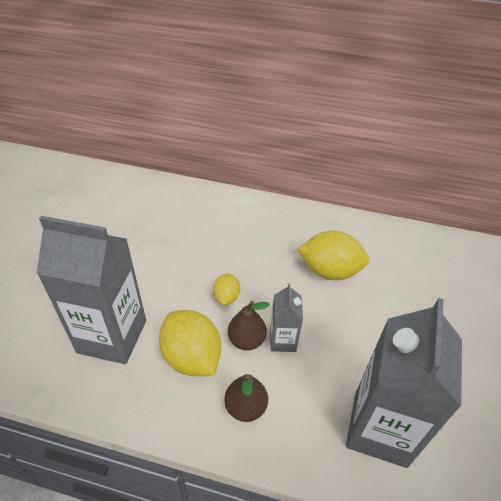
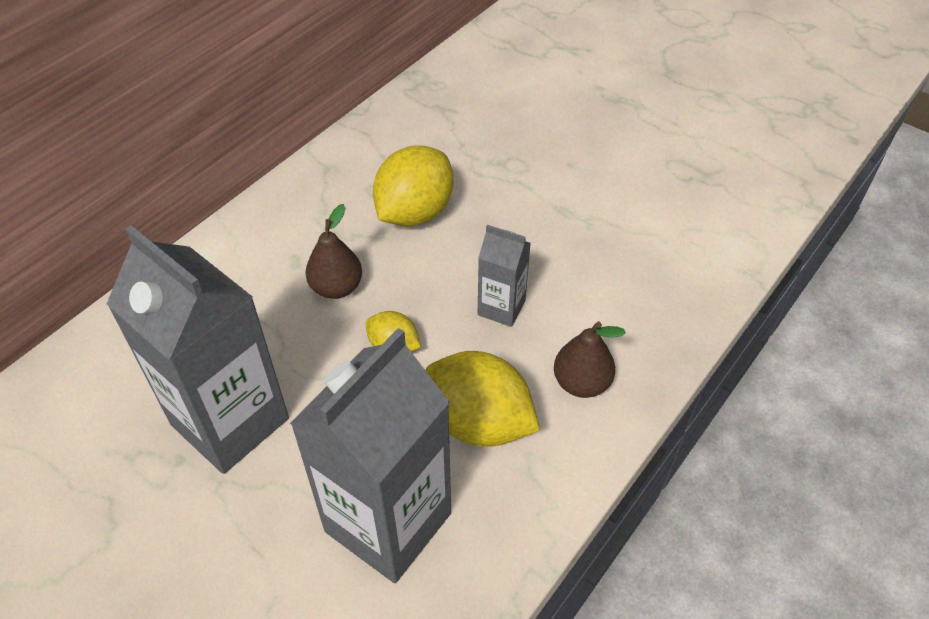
camera: 65 degrees left, 5 degrees up
(192, 357) = (479, 422): yellow lemon -> yellow lemon turned 45 degrees clockwise
(246, 340) = (481, 347): brown pear -> brown pear (336, 287)
(379, 429) = (658, 264): grey carton -> grey carton (230, 421)

